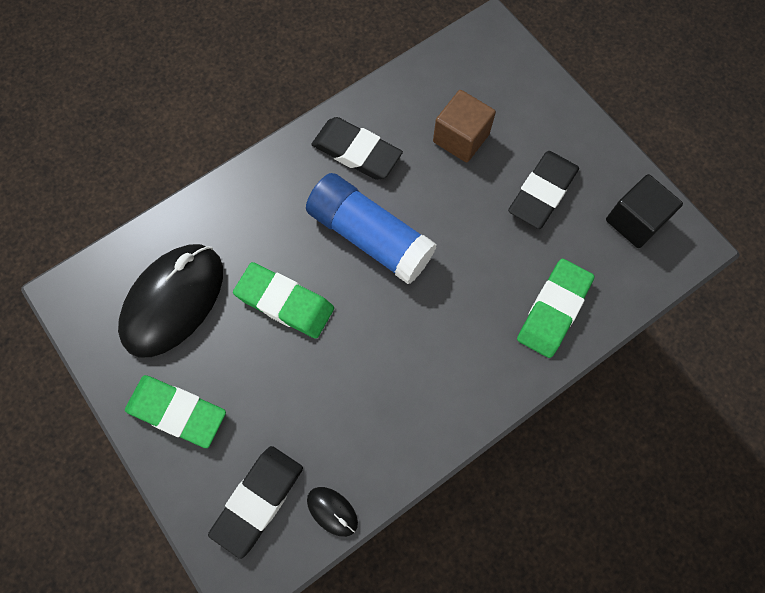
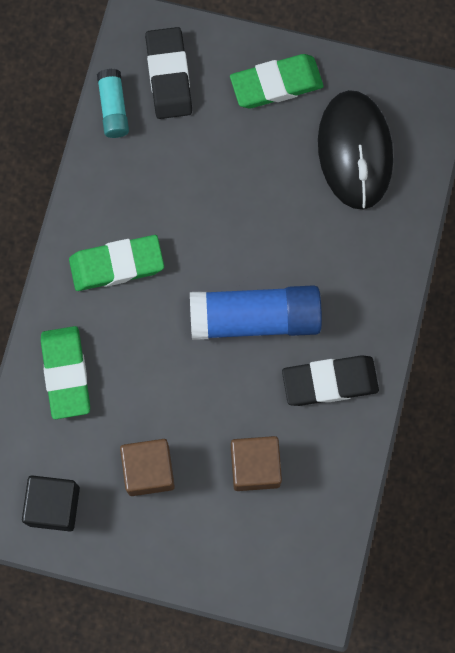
camera: 140 degrees right, 5 degrees up
(285, 302) = (273, 216): green eraser -> green eraser (117, 265)
(332, 511) = (113, 108): black mouse -> turquoise glue stick
(542, 192) = (149, 470): black eraser -> brown cube

